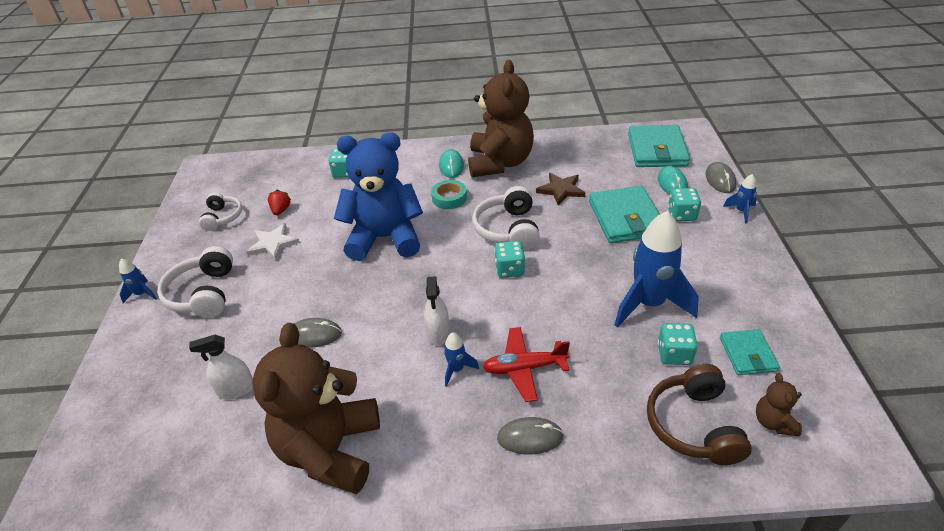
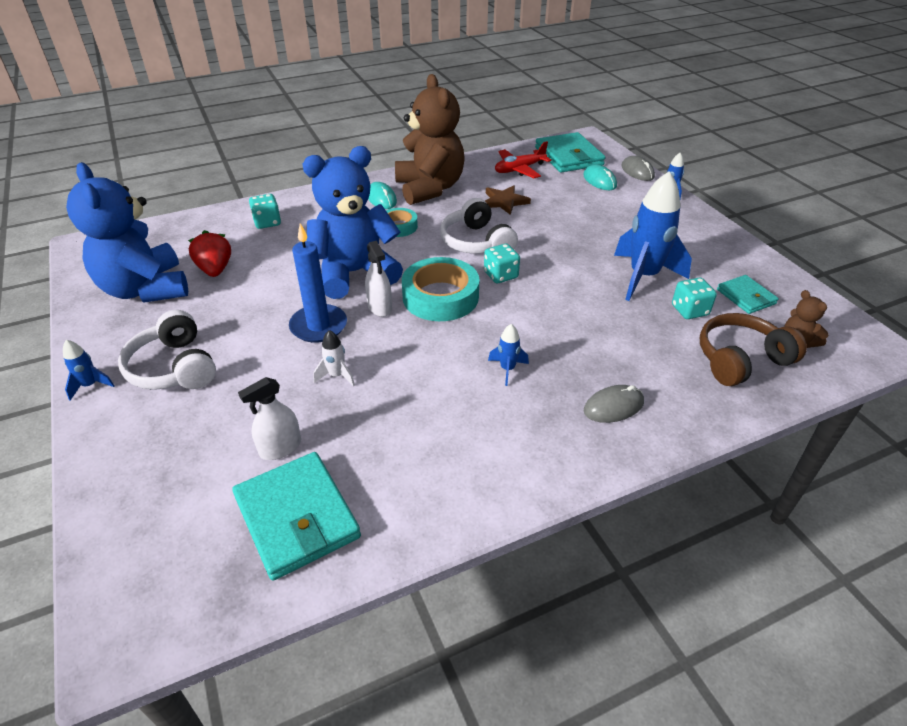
camera: 25 degrees left, 0 degrees up
(223, 217) = (146, 289): white headphones -> blue teddy bear
(273, 244) = (228, 303): white star -> none
(281, 210) = (215, 269): red strawberry -> red strawberry, size x1.57
(314, 335) = (336, 376): grey mouse -> white rocket
(327, 283) = (318, 326): none -> blue candle
(330, 450) = (427, 472): brown teddy bear -> none
(438, 333) = (468, 343): white spray bottle -> white spray bottle (380, 307)
(443, 279) = (440, 297): none -> turquoise tape
(524, 368) = (570, 352): red plane -> red plane (519, 169)
(626, 218) = (578, 214): turquoise wallet -> turquoise wallet (297, 517)
(682, 215) = (624, 203): turquoise dice -> none
(693, 425) = (740, 359): brown headphones -> brown headphones turned 90 degrees clockwise

